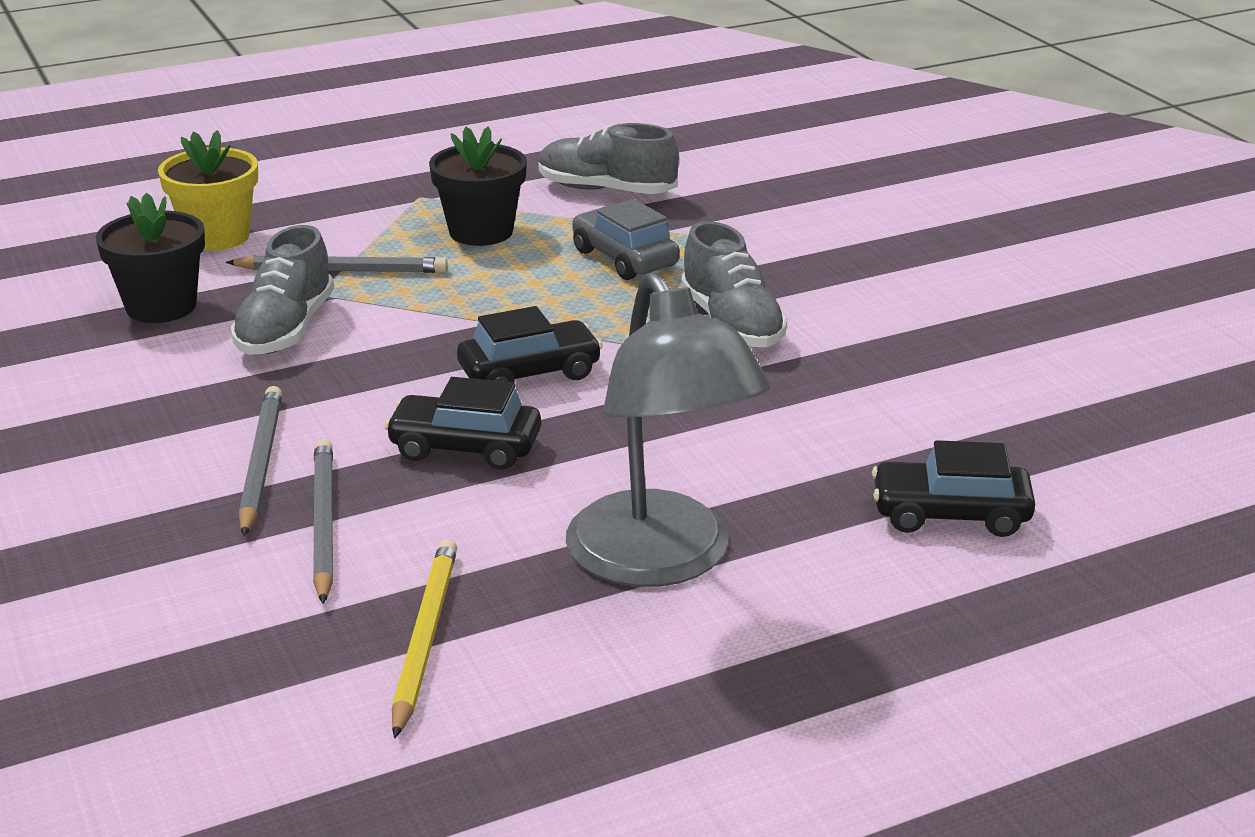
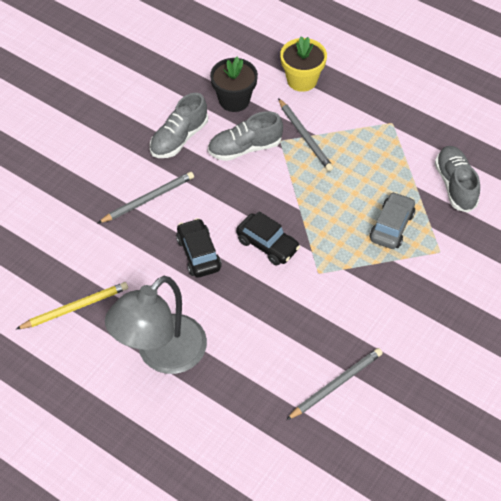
camera: 60 degrees right, 25 degrees up
(323, 523) = (123, 240): grey pencil -> grey pencil (336, 384)
(481, 232) = (376, 162): black flower pot -> none
(732, 324) = (360, 295): grey shoe -> grey shoe (179, 138)
(950, 514) = (255, 440): black car -> none

